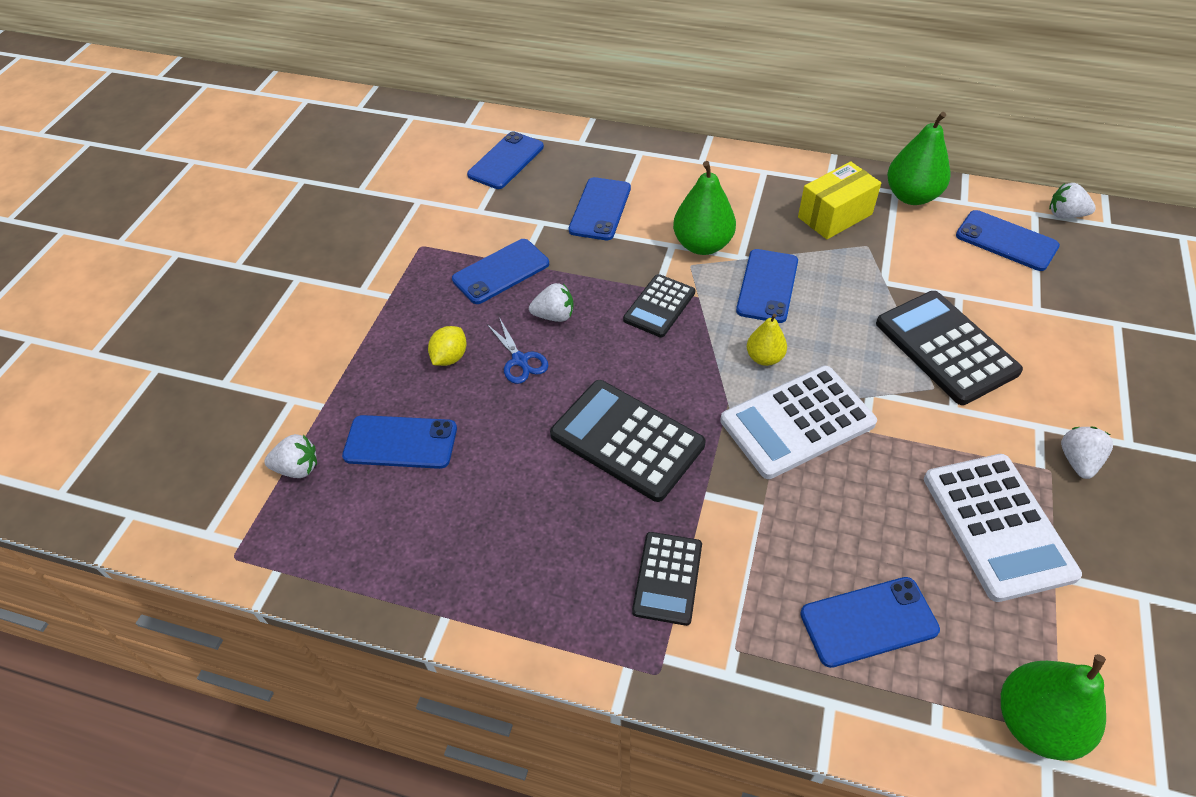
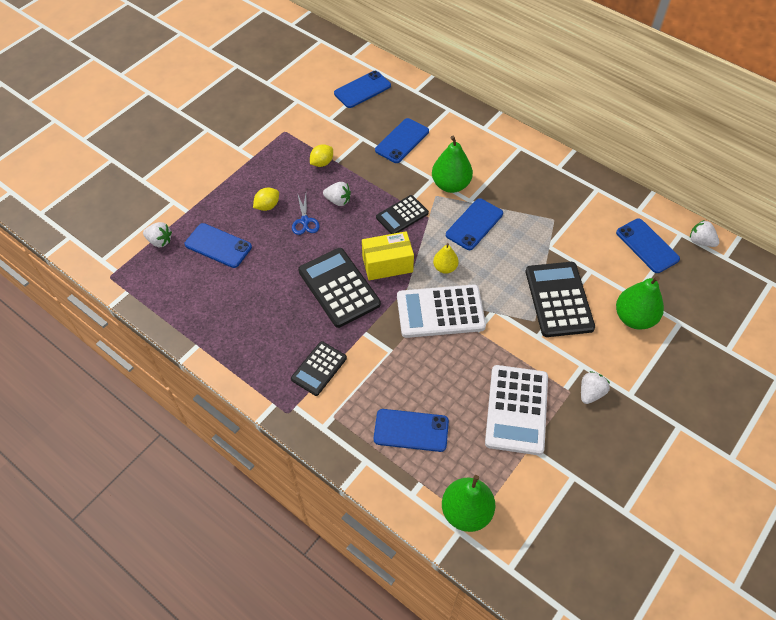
camera: 20 degrees right, 5 degrees up
(501, 271) = (322, 163): blue phone -> yellow lemon
(834, 216) = (546, 192): yellow box -> yellow box (387, 264)
(911, 196) = (605, 195): green pear -> green pear (634, 318)

